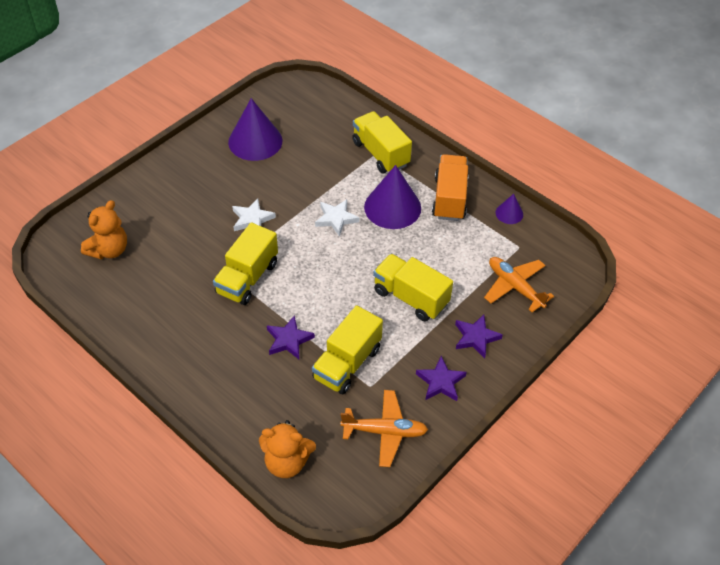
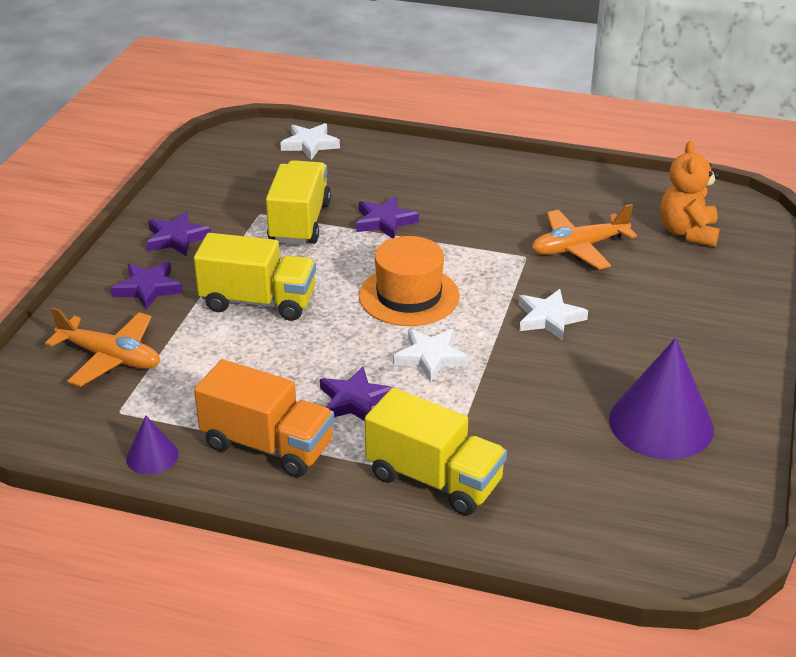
camera: 155 degrees right, 15 degrees down
(247, 278) = (489, 258): yellow truck -> none
(287, 462) = (310, 144): orange teddy bear -> white star
(318, 266) = (409, 296): none -> orange hat
(385, 431) = (221, 187): orange plane -> orange plane (579, 248)
(392, 207) = (355, 401): purple cone -> purple star
(449, 198) = (267, 445): orange truck -> orange truck turned 45 degrees counterclockwise

